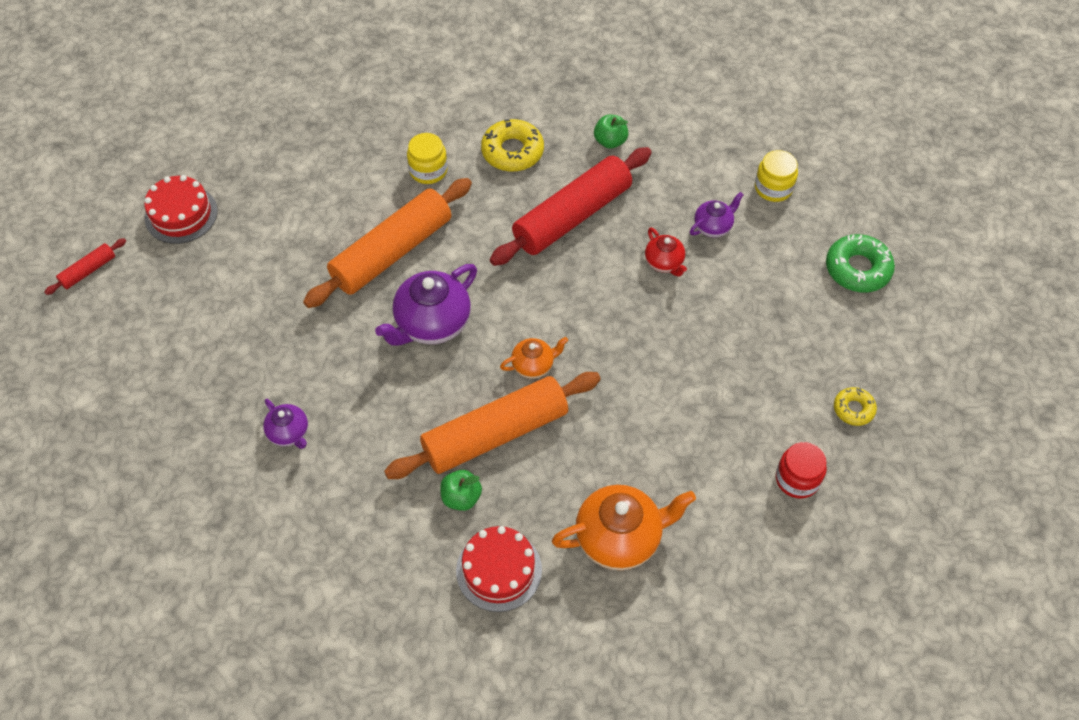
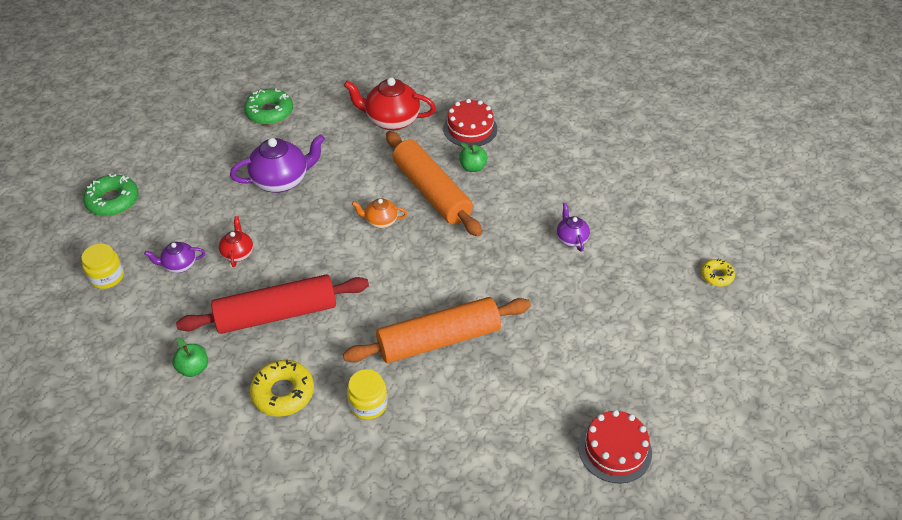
camera: 155 degrees left, 10 degrees down
(88, 271) = (712, 424): red rolling pin -> none
(431, 324) = (436, 273): purple teapot -> purple teapot (282, 180)
(495, 434) = (432, 192): orange rolling pin -> orange rolling pin turned 60 degrees clockwise
(620, 538) = (391, 120): orange teapot -> red teapot
(797, 479) = (269, 112): red jar -> green donut
(853, 409) = (203, 131): yellow donut -> yellow donut (716, 276)

